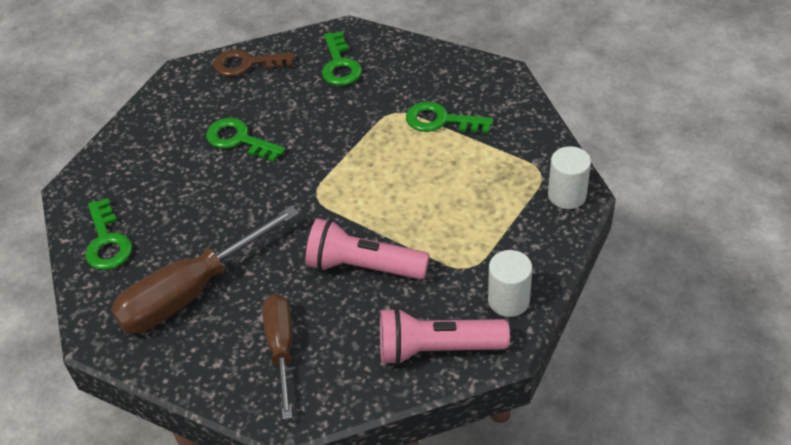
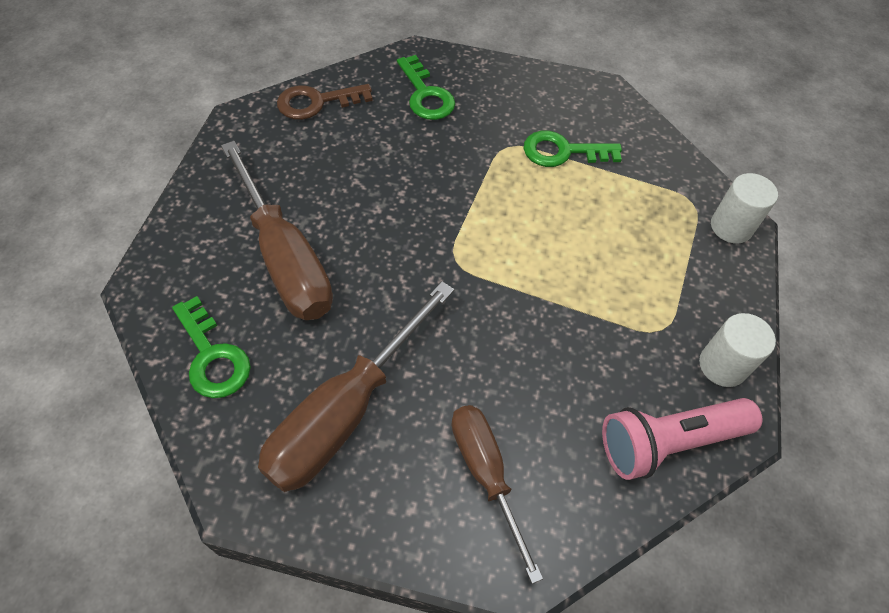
camera: 20 degrees left, 10 degrees up
(182, 179) = (285, 258): none -> brown screwdriver
(239, 140) = (339, 198): green key -> none
(363, 266) = (544, 346): pink flashlight -> none

